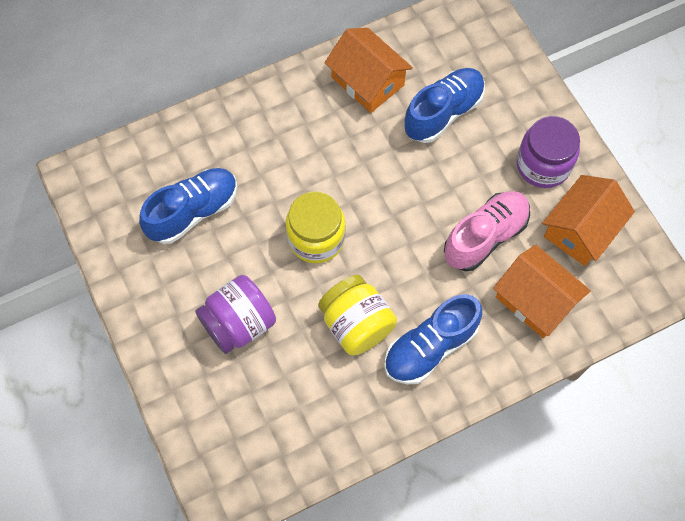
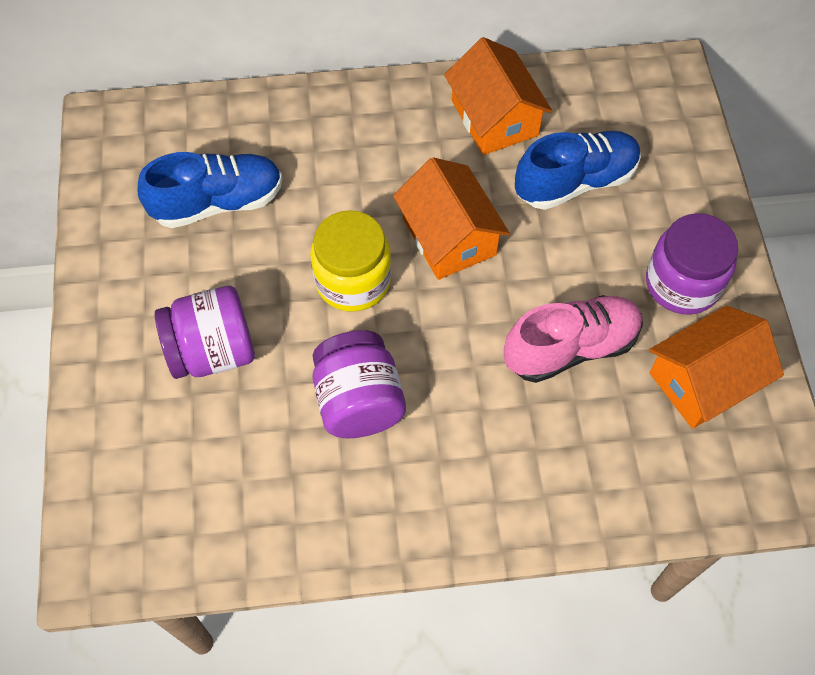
camera: 20 degrees right, 5 degrees down
(356, 324) = (359, 401): yellow jar -> purple jar
(430, 347) = (442, 463): blue shoe -> none
(535, 300) = (607, 450): orange house -> orange house (449, 237)

